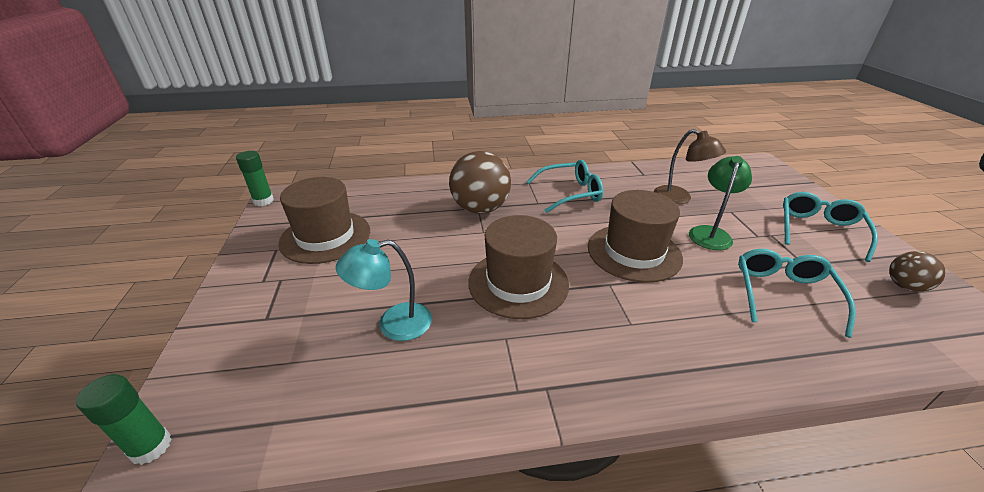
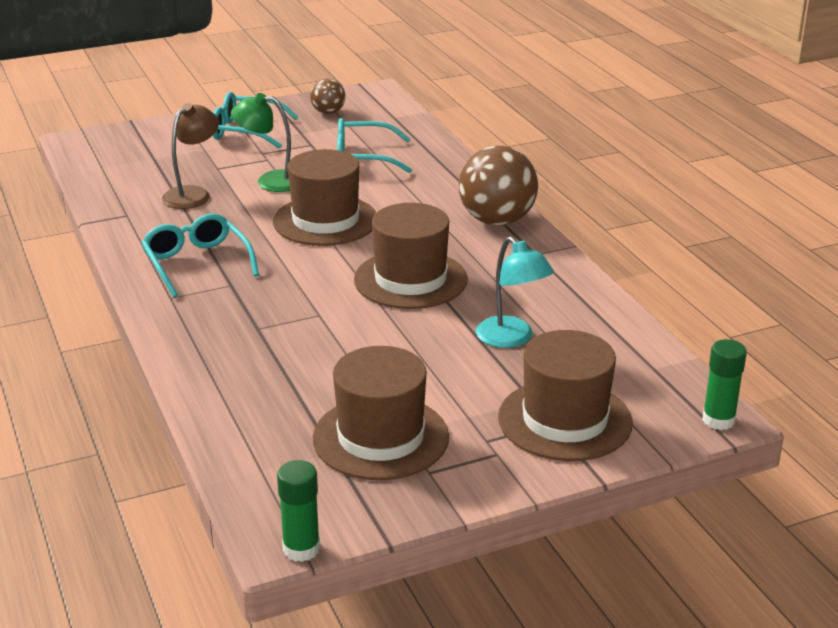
camera: 105 degrees left, 5 degrees down
(262, 326) = (565, 420): none -> brown hat
(480, 209) = (261, 325): brown ball -> brown ball (497, 220)

